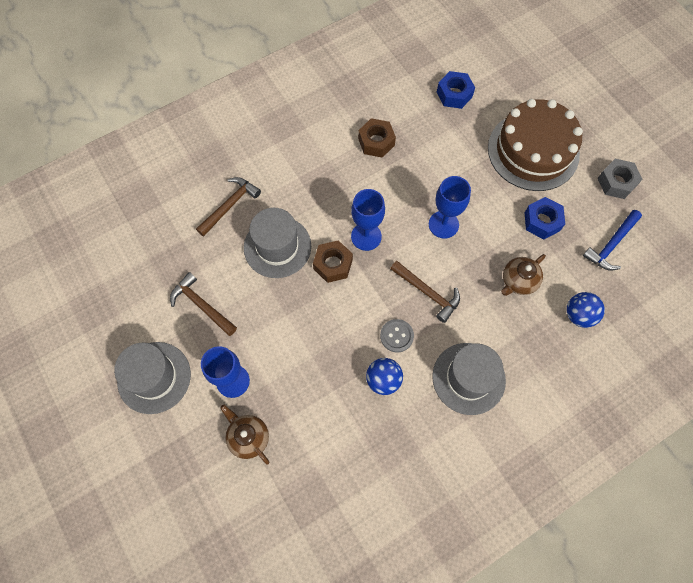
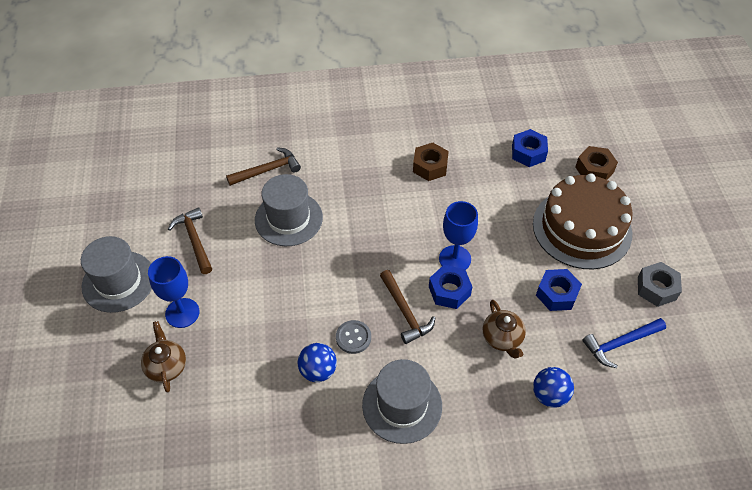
camera: 25 degrees right, 15 degrees down
(333, 264) = (330, 252): brown nut -> brown nut (594, 169)
(366, 236) = (374, 241): blue goblet -> none
(454, 257) = (449, 291): none -> blue nut
(518, 281) = (502, 338): brown teapot -> brown teapot turned 90 degrees counterclockwise

